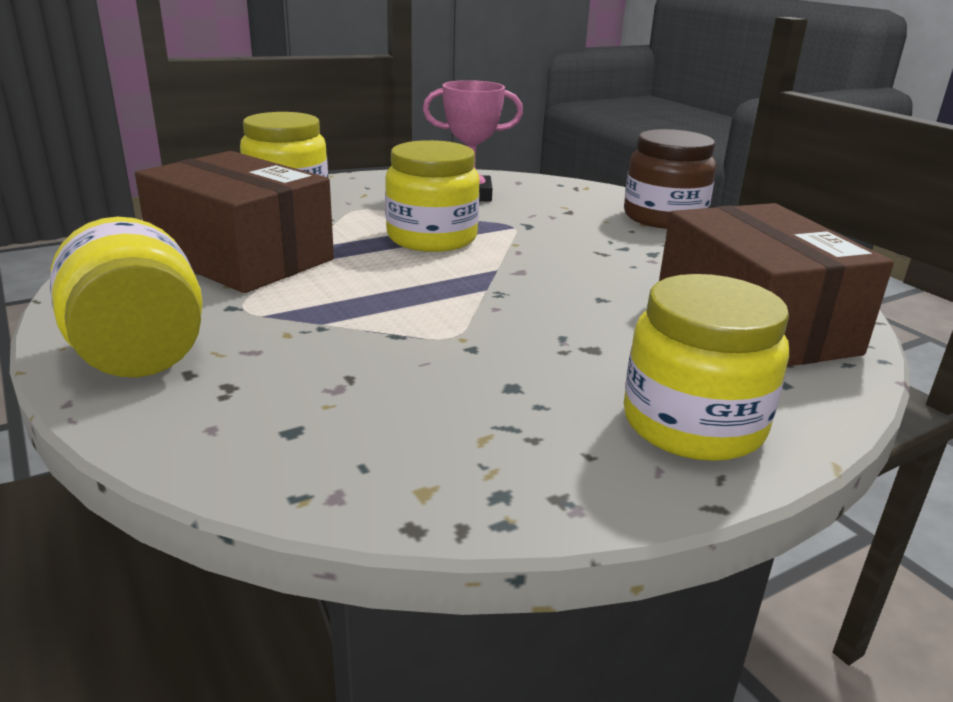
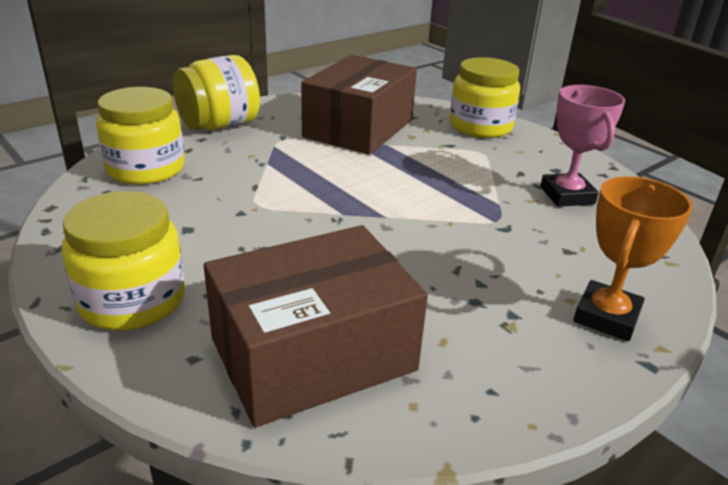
camera: 80 degrees right, 5 degrees up
(432, 238) = (437, 185): yellow jar -> yellow jar (146, 169)
(664, 217) = (606, 317): brown jar -> orange trophy

